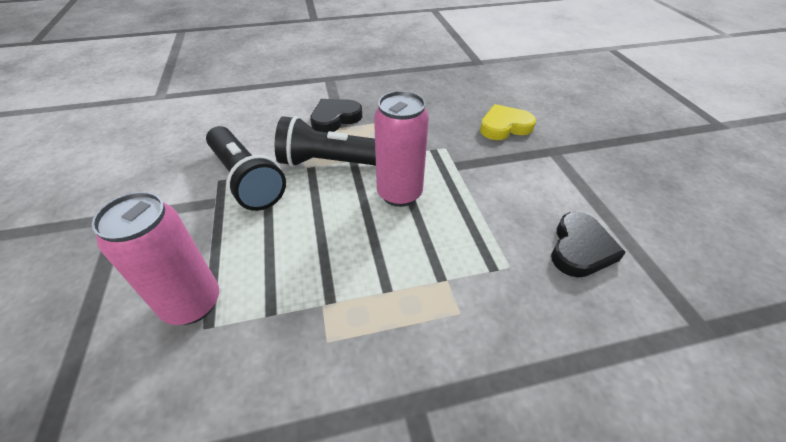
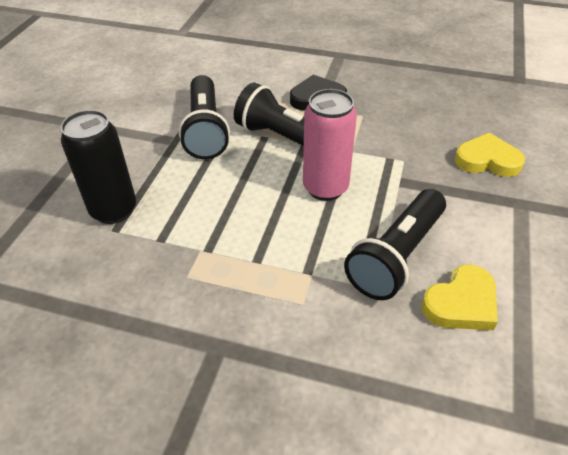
camera: 30 degrees right, 0 degrees up
(192, 303) = (114, 210): pink can -> black can
(503, 231) = (397, 256): none -> black flashlight
(580, 249) = (461, 303): black heart -> yellow heart

